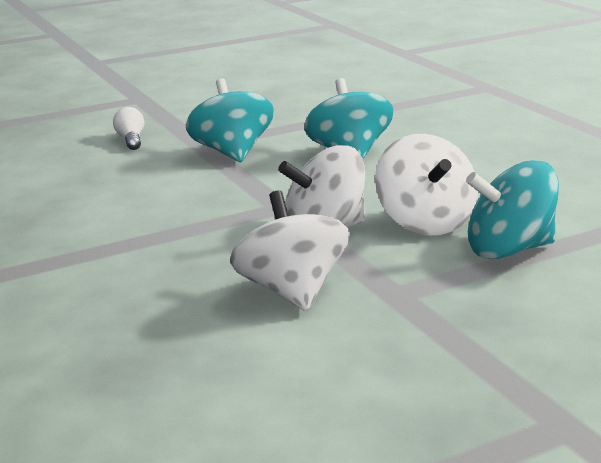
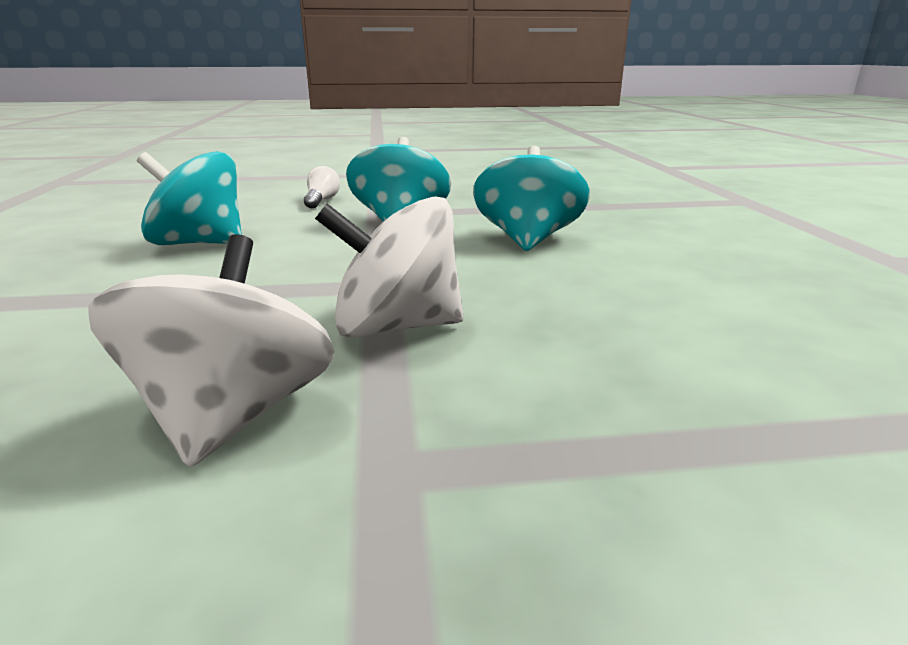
camera: 20 degrees right, 0 degrees up
(425, 222) = (556, 341): white spinning top -> none
(509, 249) = (674, 423): turquoise spinning top -> turquoise spinning top (199, 243)

